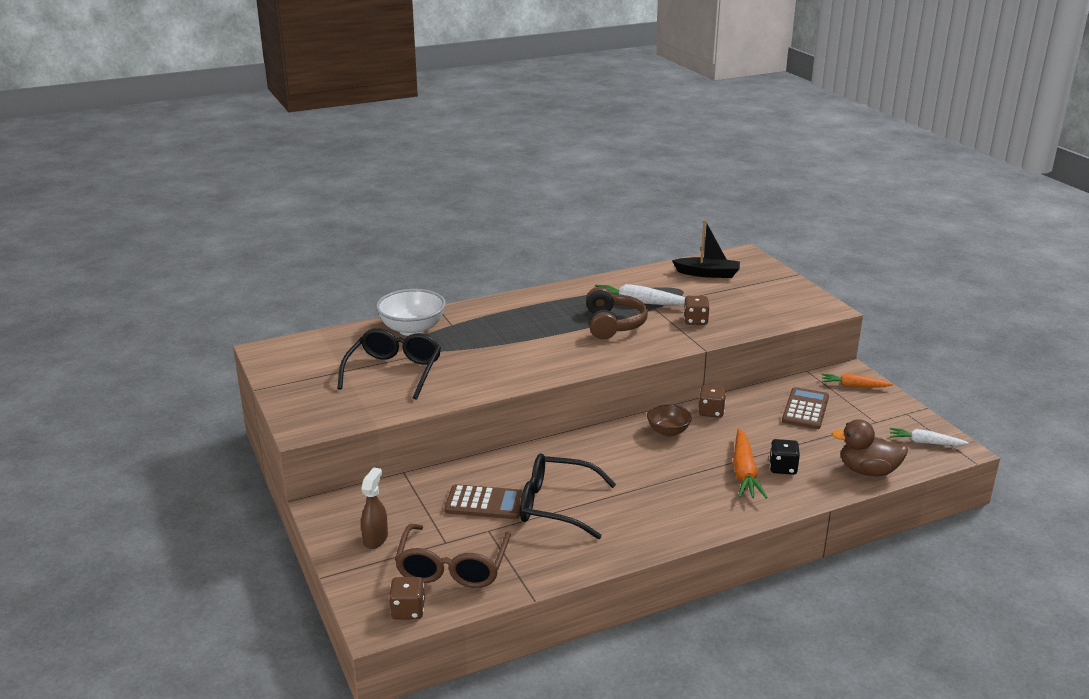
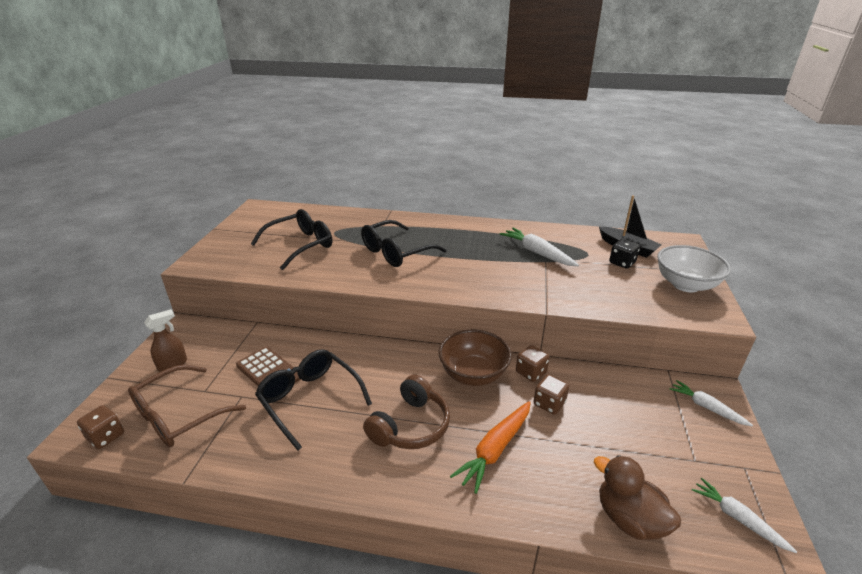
camera: 35 degrees right, 5 degrees up
(412, 329) = (354, 221): white bowl -> white bowl (685, 285)
(507, 344) = (396, 252): none -> black glasses
(613, 324) = (494, 263): brown headphones -> brown headphones (410, 426)
(668, 431) = (473, 374): brown bowl -> brown bowl, size x1.65
(695, 321) = (568, 284): brown dice -> brown dice (549, 403)
(783, 468) = (538, 464): black dice -> black dice (622, 263)
(805, 409) = (626, 410): brown calculator -> none
(854, 386) = (706, 407): orange carrot -> white carrot

